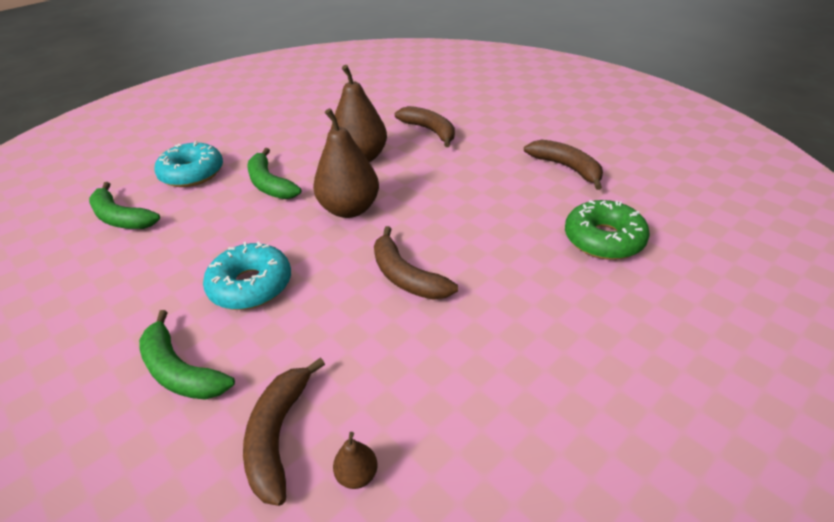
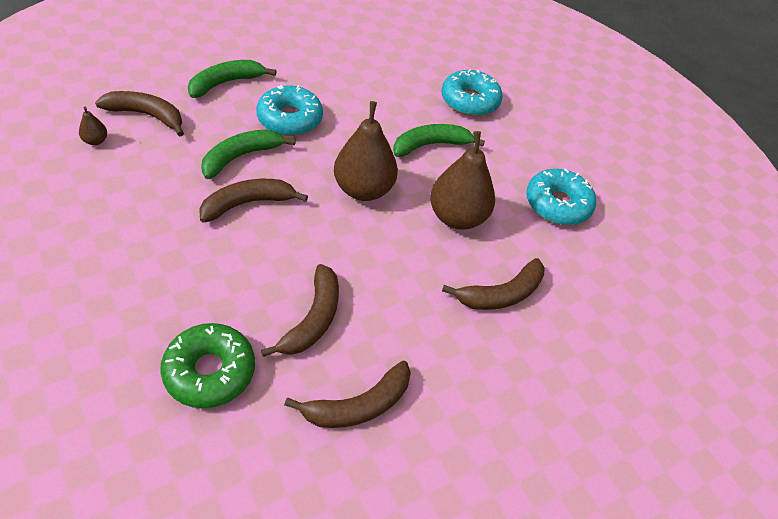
camera: 95 degrees right, 10 degrees up
(121, 218) = (414, 62): green banana -> green banana (241, 157)
(324, 120) = (557, 204): none -> turquoise donut
(513, 202) = (313, 319): none -> brown banana

